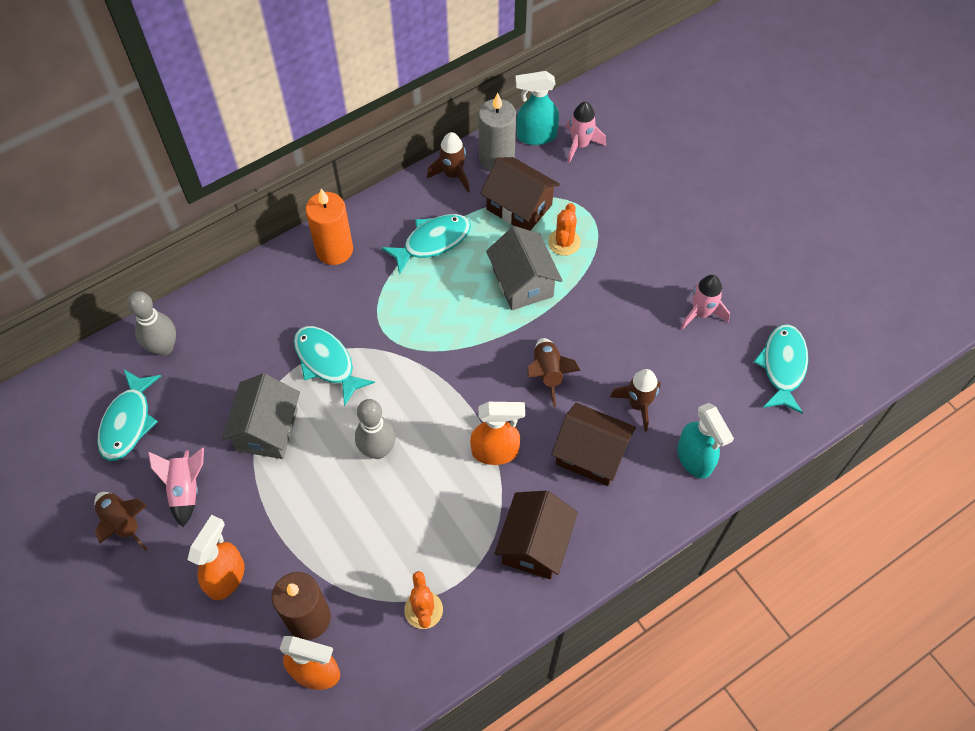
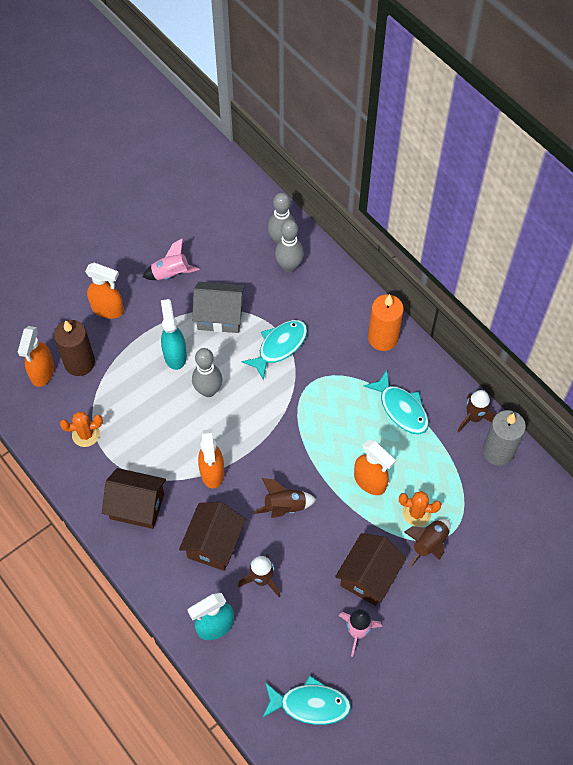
camera: 85 degrees right, 0 degrees up
(123, 523) = (145, 242): brown rocket -> brown rocket (429, 544)
(128, 422) = (220, 230): turquoise fish -> none
(207, 342) = (289, 266): none -> grey bowling pin
(519, 207) = (448, 473): brown house -> brown house (369, 576)
(523, 283) = (370, 482): grey house -> orange spray bottle
(536, 136) = (530, 482): turquoise spray bottle -> turquoise spray bottle (175, 355)
(580, 145) = (527, 521): pink rocket -> none

